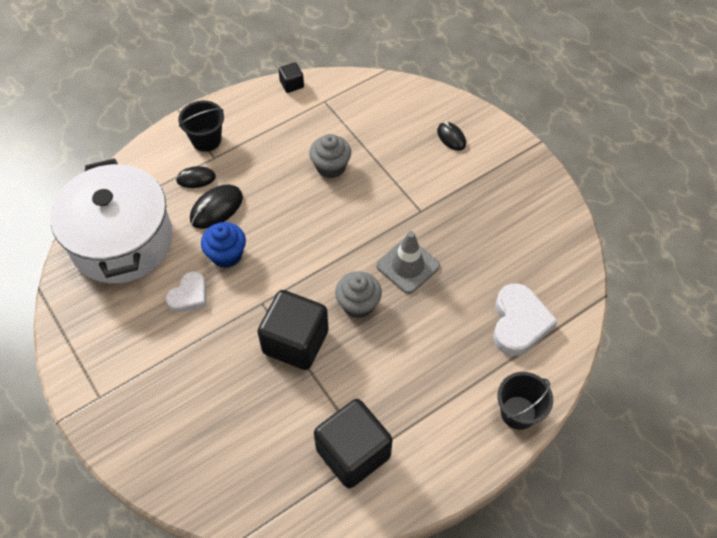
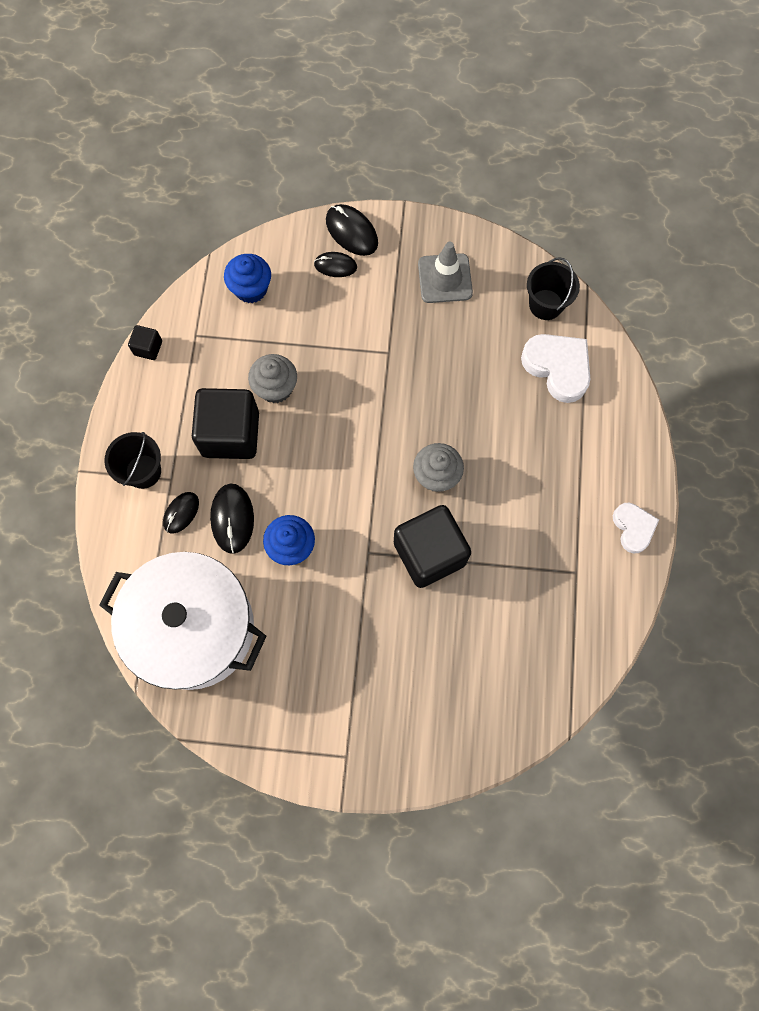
camera: 50 degrees left, 15 degrees up
(189, 295) = (307, 608): white heart -> white heart (633, 528)
(353, 453) = (566, 584): black cube -> black cube (230, 434)
(386, 106) = (251, 289): none -> blue cupcake
(408, 266) = (433, 407): grey traffic cone -> grey traffic cone (445, 278)
(485, 129) = (351, 232): none -> black mouse
(518, 412) = (631, 434): black bucket -> black bucket (545, 304)

